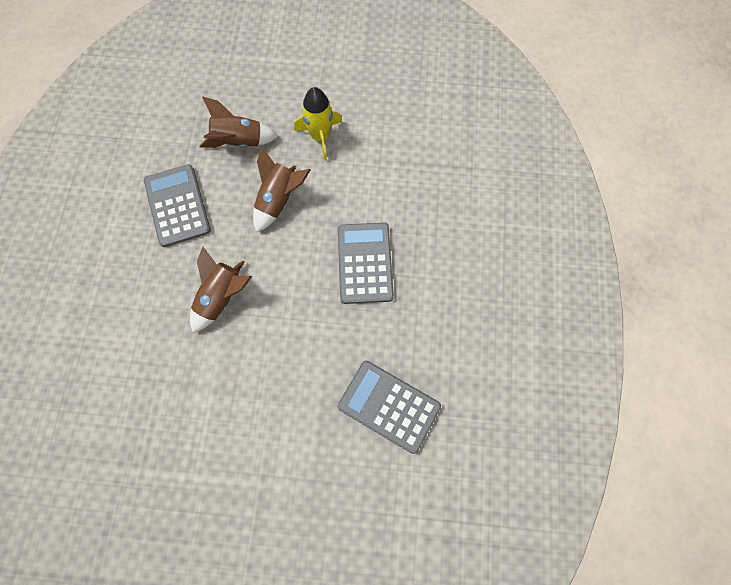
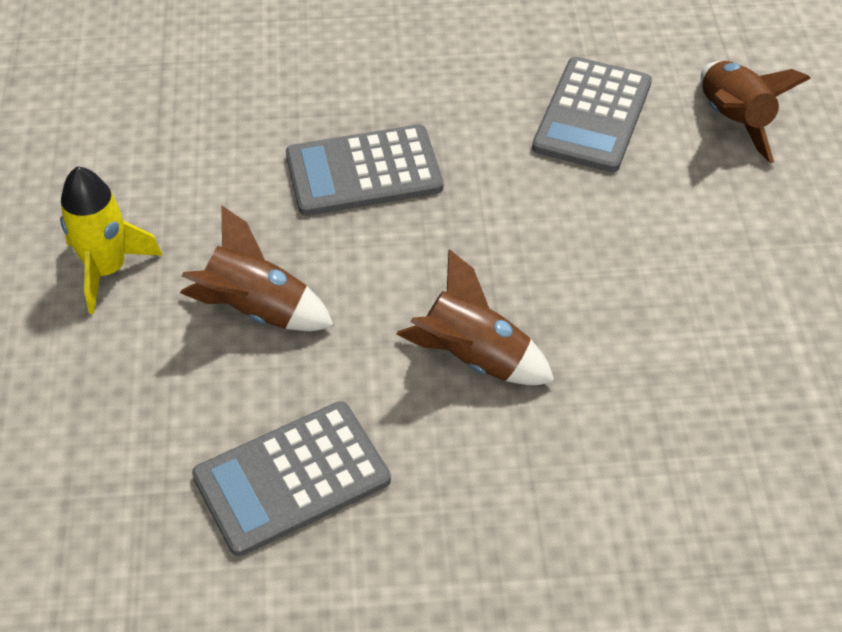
camera: 100 degrees left, 20 degrees down
(239, 141) = (125, 402): brown rocket -> brown rocket (733, 121)

